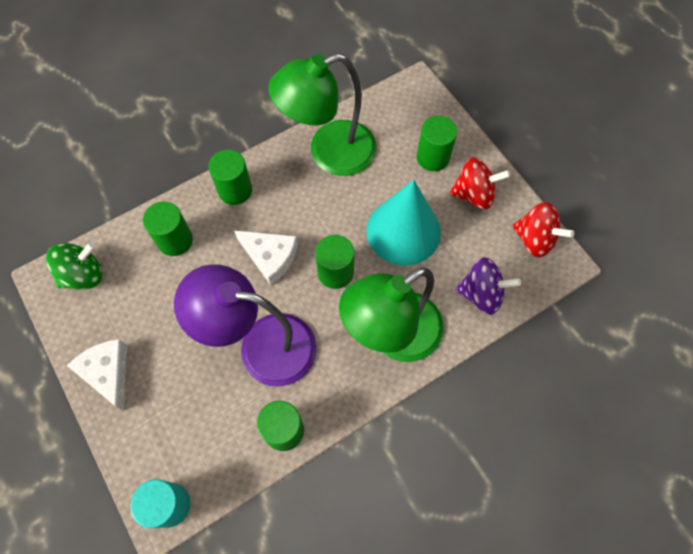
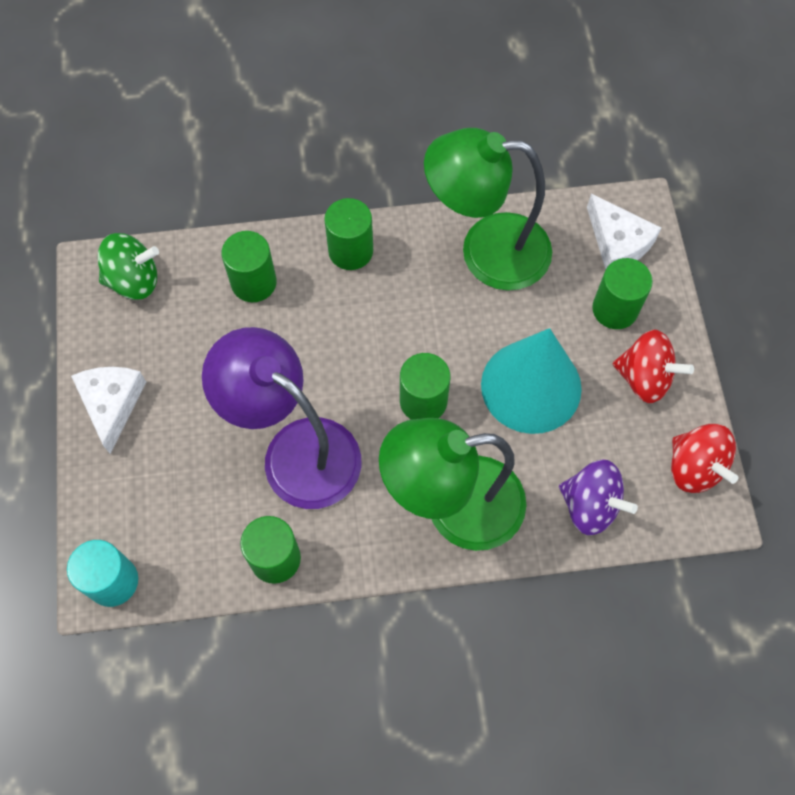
camera: 25 degrees right, 0 degrees up
(270, 257) = (354, 350): white cheese -> white cheese (617, 242)

